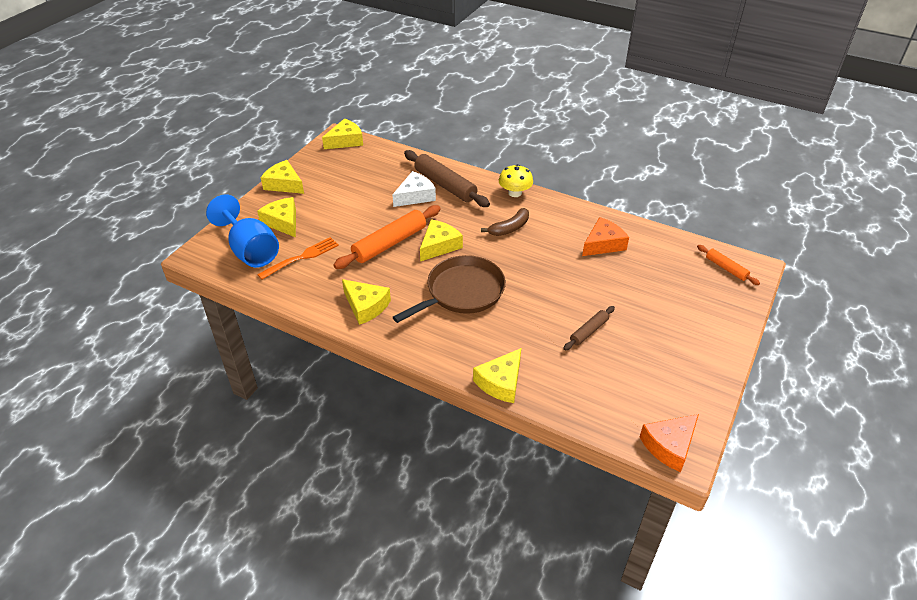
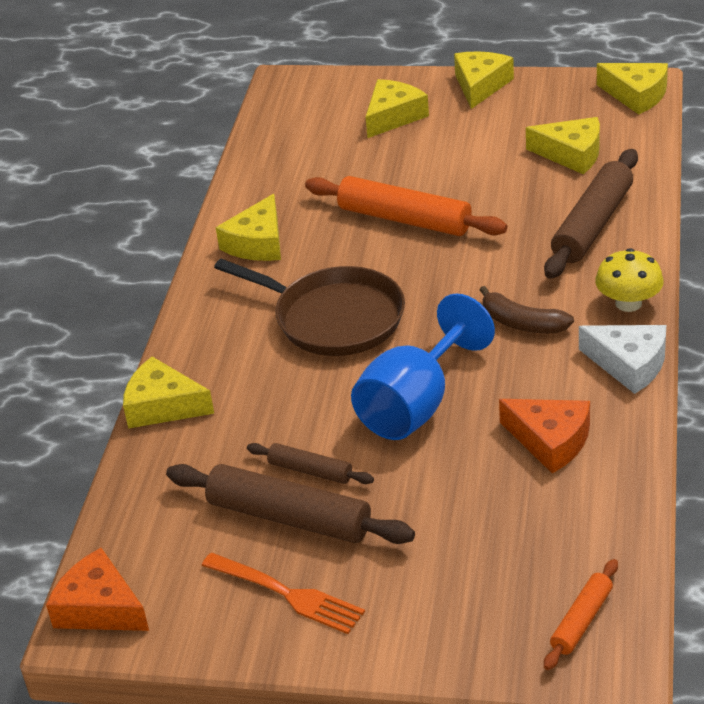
camera: 75 degrees right, 5 degrees down
(250, 251) = (317, 115): blue goblet -> blue goblet (415, 405)
(301, 258) = (326, 158): orange fork -> orange fork (286, 594)
(415, 196) = (540, 205): white cheese -> white cheese (629, 364)
(439, 245) = (429, 265): yellow cheese -> yellow cheese (572, 154)
(623, 348) = (289, 517): none -> brown rolling pin

